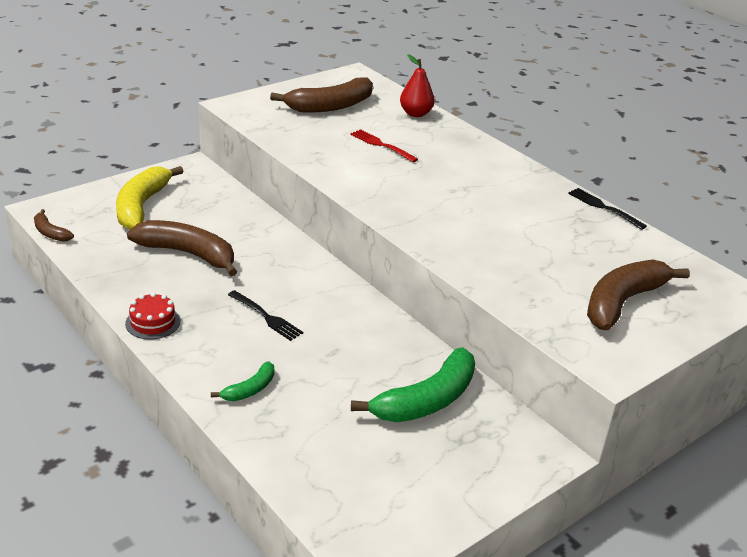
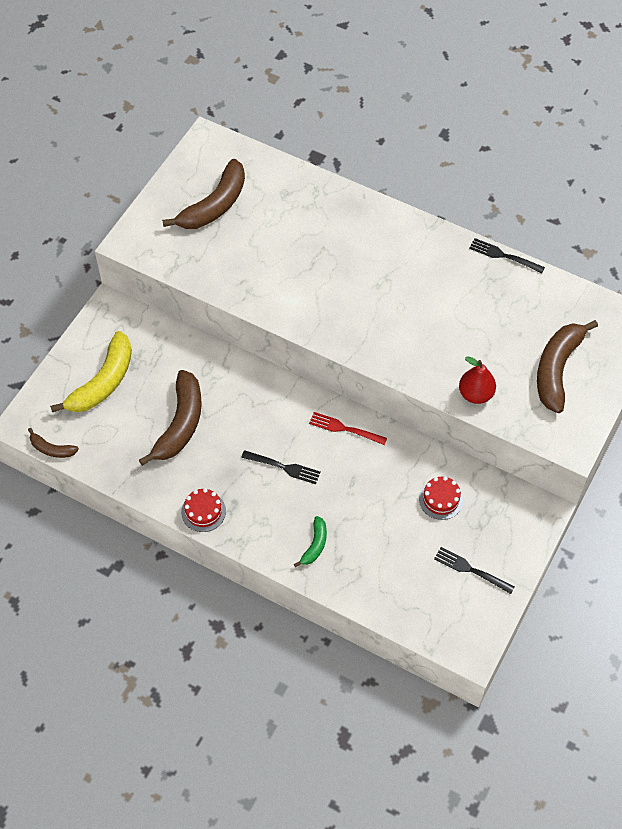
camera: 20 degrees left, 25 degrees up
(142, 206) = (103, 382): yellow banana -> yellow banana turned 135 degrees counterclockwise
(188, 254) = (180, 424): brown banana -> brown banana turned 105 degrees clockwise
(381, 145) = (289, 247): red fork -> red fork (344, 429)
(415, 114) = (294, 184): red pear -> red pear (475, 394)
(423, 478) = (471, 570): none -> black fork
(426, 400) = (441, 499): green banana -> red cake

